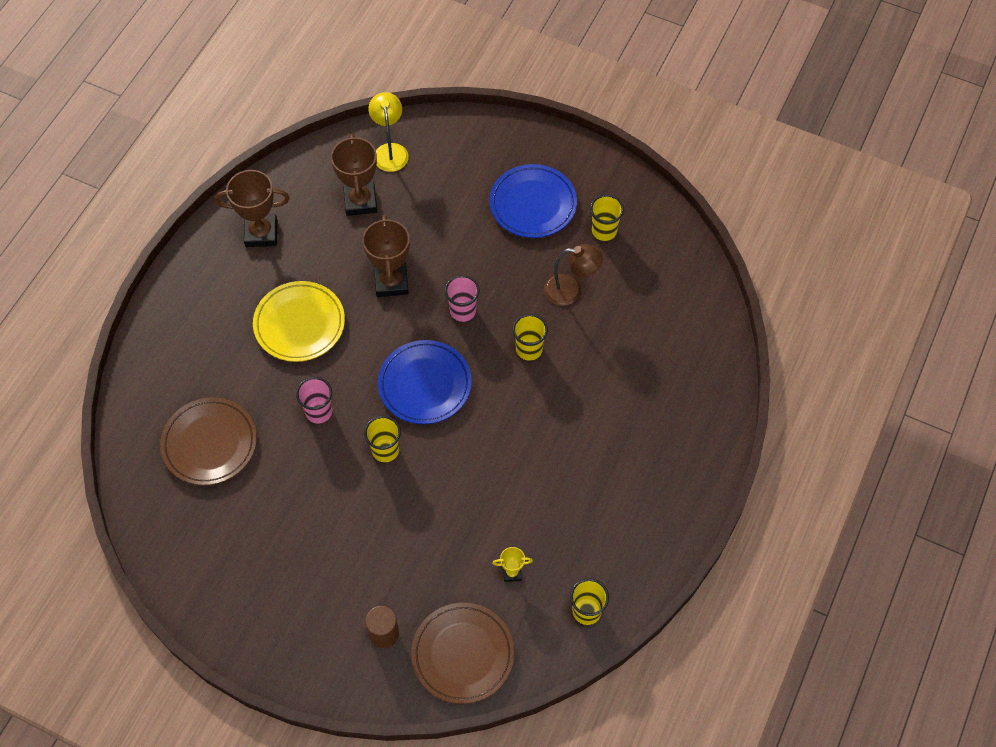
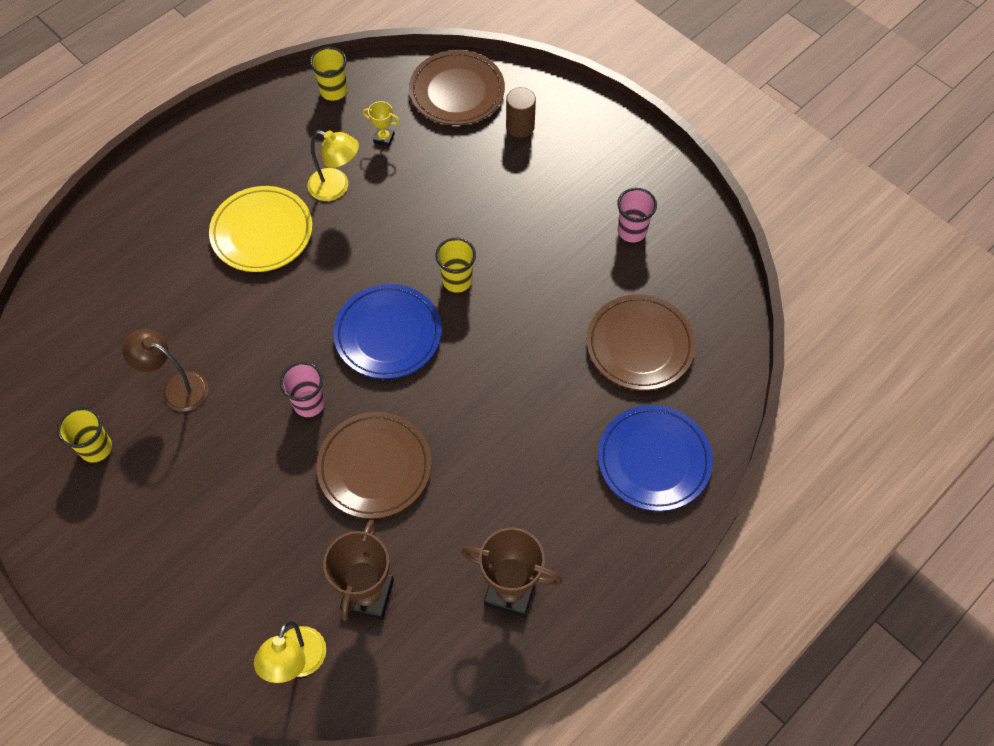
camera: 160 degrees left, 0 degrees up
(299, 324) = (501, 450): yellow plate -> yellow plate (262, 232)
(319, 412) = (512, 341): pink cup -> pink cup (632, 231)
(391, 282) = (374, 467): brown trophy -> brown plate
(529, 349) = (259, 336): yellow cup -> none
(532, 504) = (336, 188): none -> yellow lamp
(533, 204) = (157, 514): blue plate -> blue plate (654, 460)

